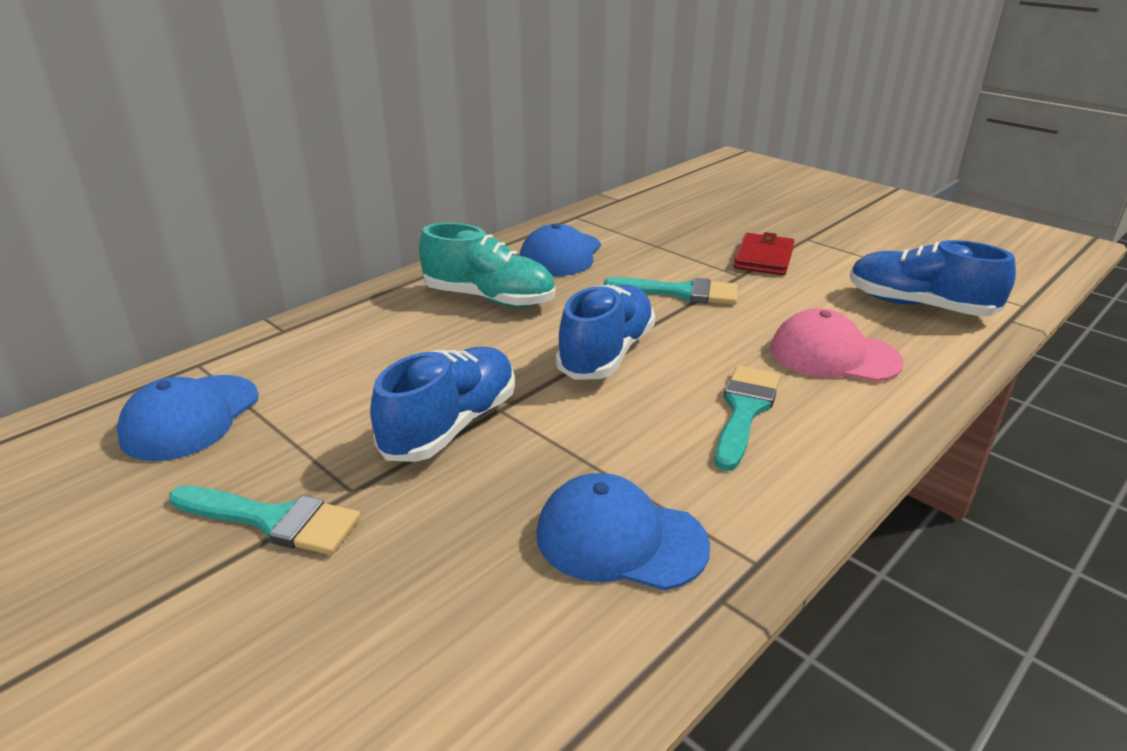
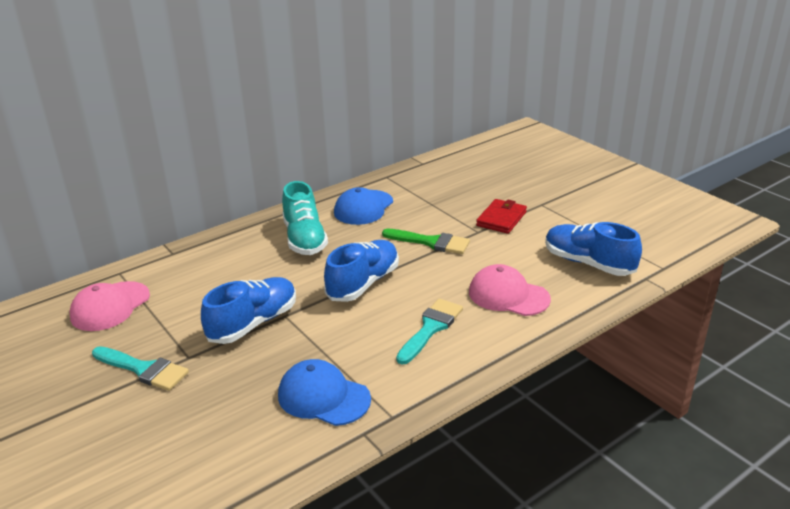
camera: 10 degrees right, 0 degrees up
(190, 417) = (110, 306): blue cap -> pink cap
(489, 298) = (304, 239): turquoise shoe -> turquoise shoe turned 45 degrees clockwise
(681, 292) = (431, 242): turquoise brush -> green brush

